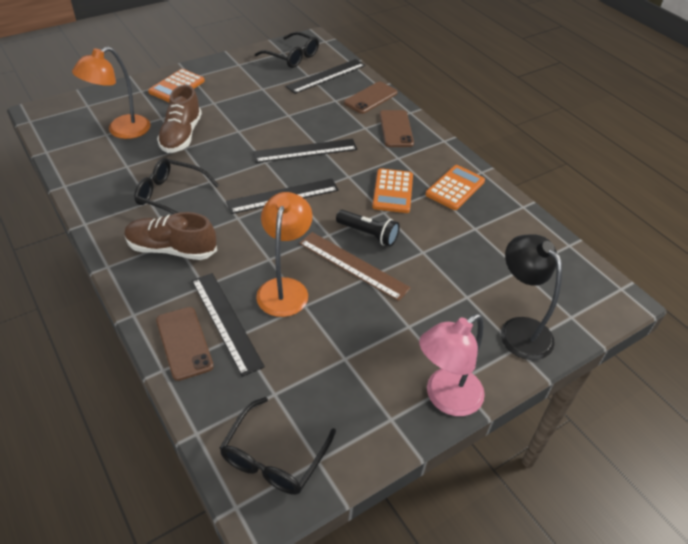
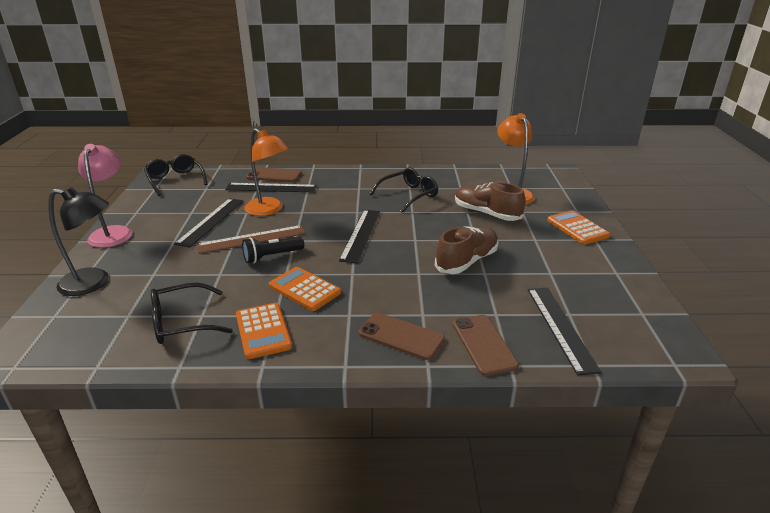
camera: 125 degrees right, 15 degrees down
(172, 249) = (352, 186): brown shoe -> brown shoe (466, 261)
(292, 57) = (626, 317): black glasses -> black glasses (182, 322)
(305, 151) = (412, 263): black ruler -> black ruler (211, 221)

